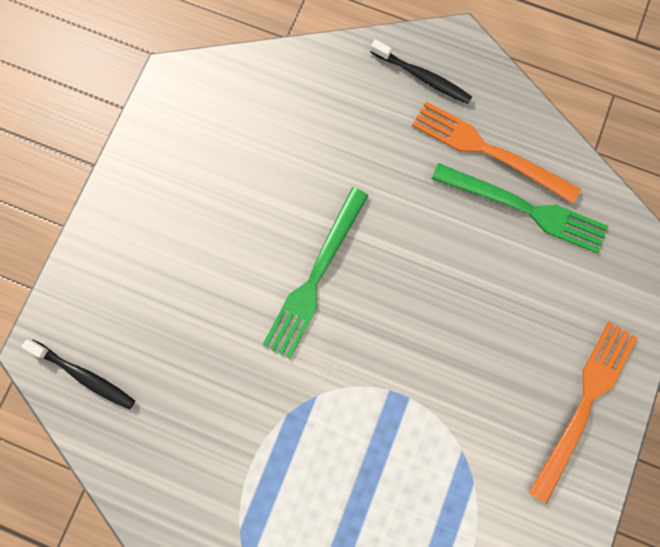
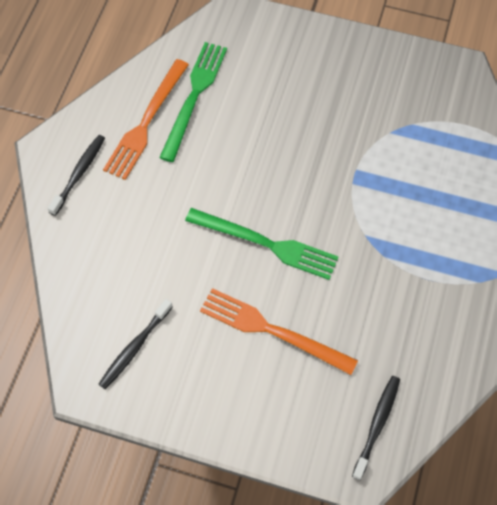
camera: 95 degrees left, 15 degrees down
(207, 129) = (134, 347): none -> black toothbrush
(584, 403) = (342, 57): orange fork -> orange fork (272, 330)

